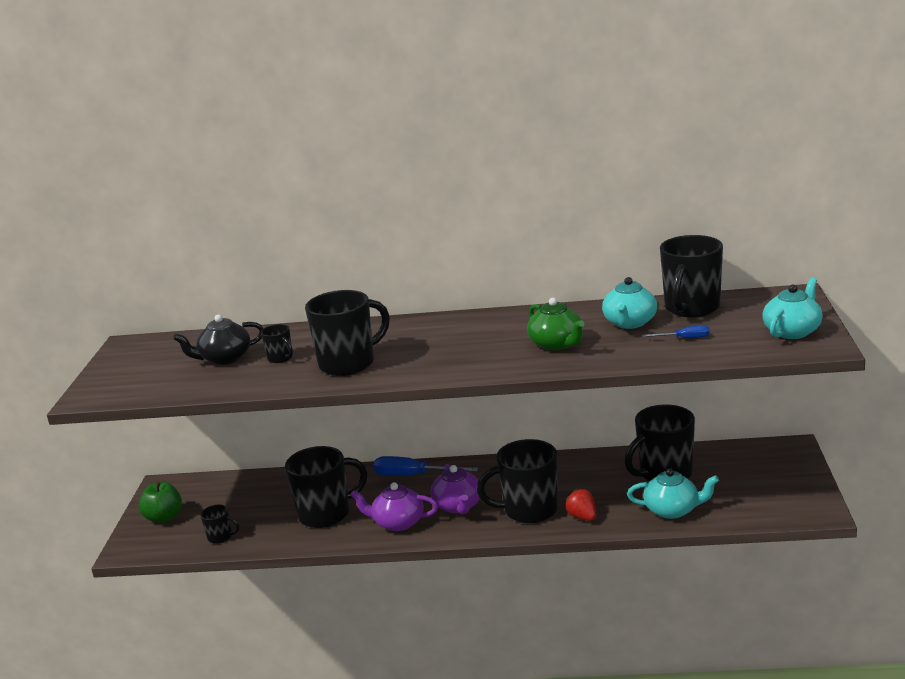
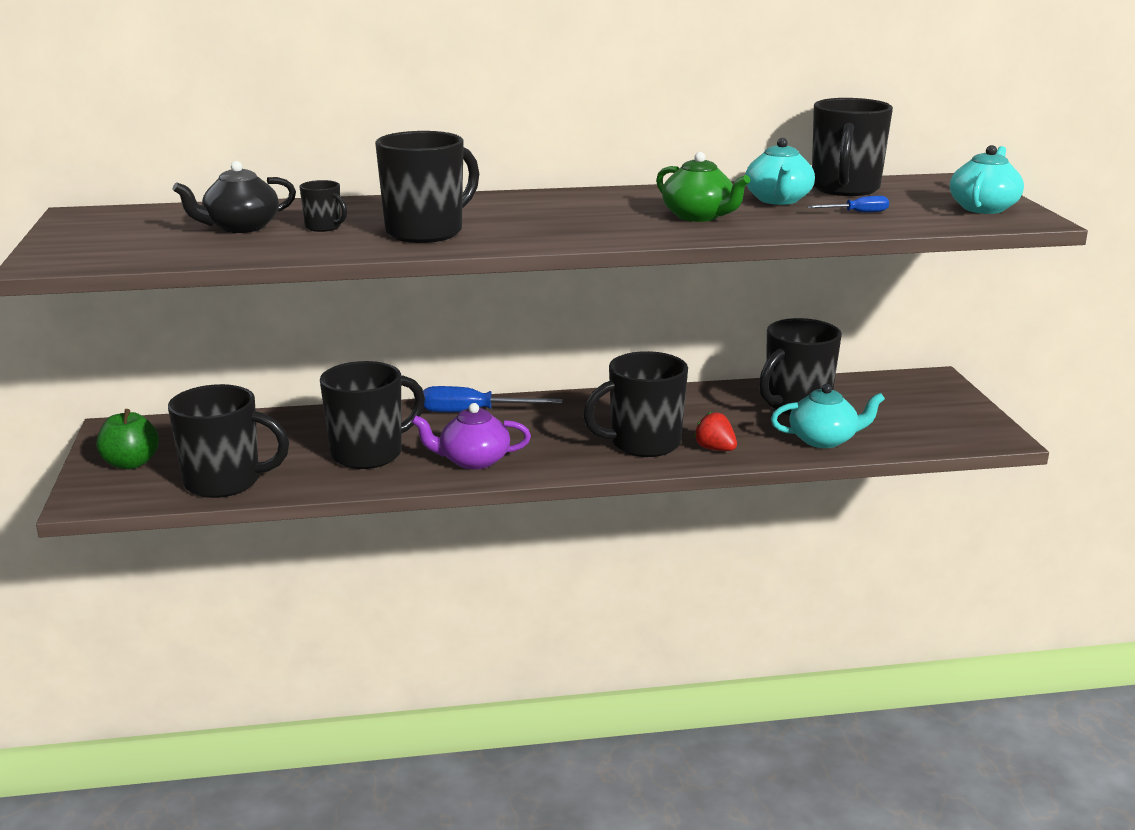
camera: 15 degrees left, 0 degrees up
(221, 537) = (225, 482): black mug -> black mug, size x2.13
(458, 506) = (547, 441): purple teapot -> none

